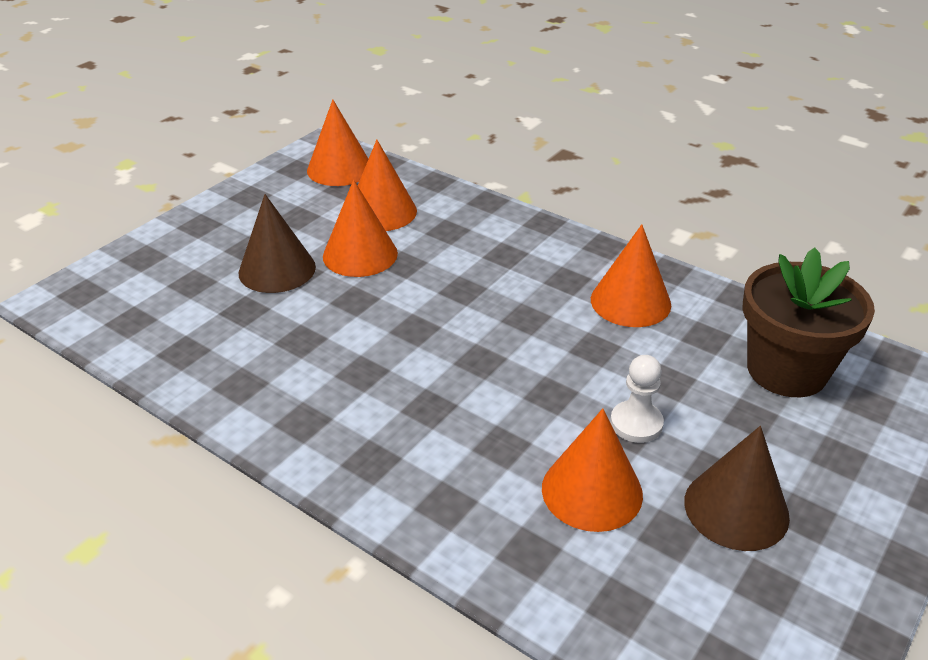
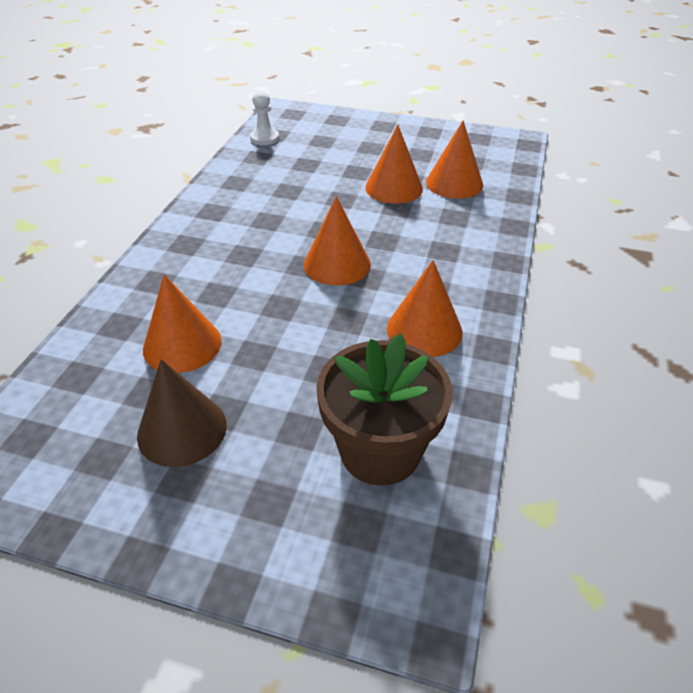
camera: 70 degrees right, 5 degrees up
(277, 269) = (354, 163): brown cone -> none
(339, 169) = (494, 153): orange cone -> orange cone (337, 264)
(636, 423) = (263, 357): white pawn -> white pawn (264, 138)

